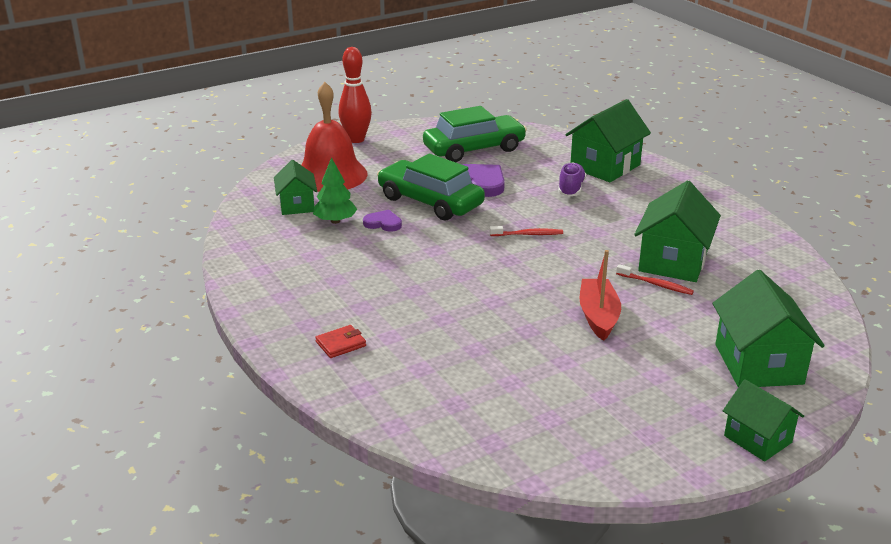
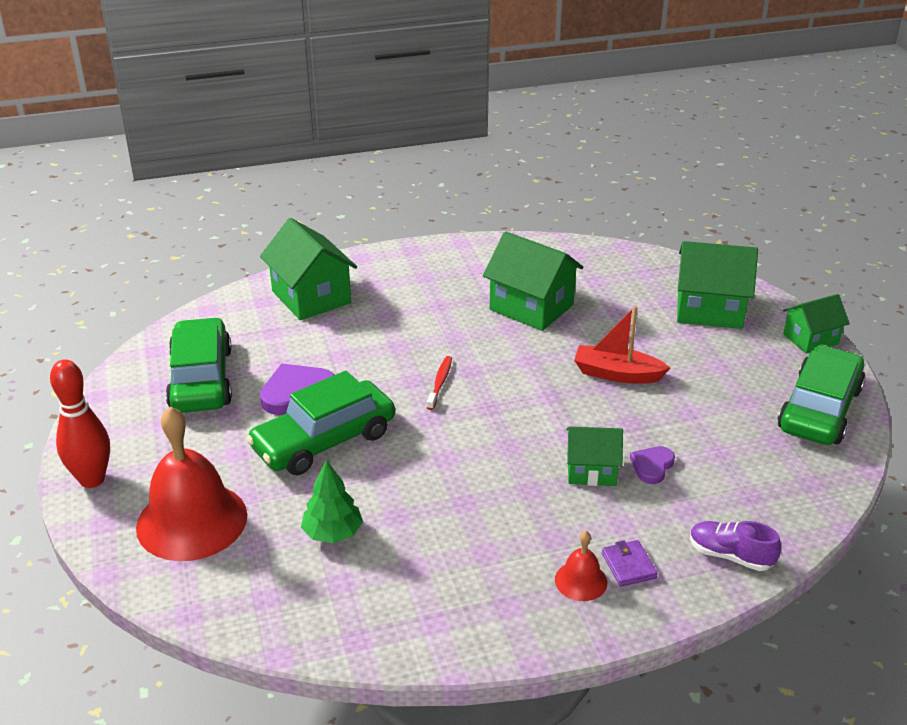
camera: 75 degrees left, 5 degrees up
(297, 205) = (266, 566): green house -> green house (591, 470)
(317, 323) = (581, 581): none -> red bell
(341, 344) = (628, 565): red wallet -> purple wallet
(383, 223) = (360, 490): purple heart -> purple heart (652, 466)
(571, 189) = (351, 331): purple shoe -> purple shoe (730, 556)
(622, 447) = (819, 409): none -> green car
(656, 284) = (570, 327): red toothbrush -> none

